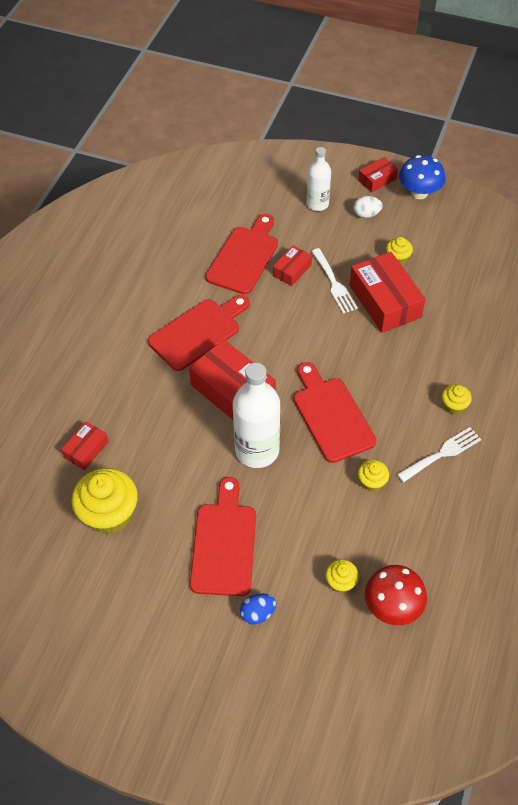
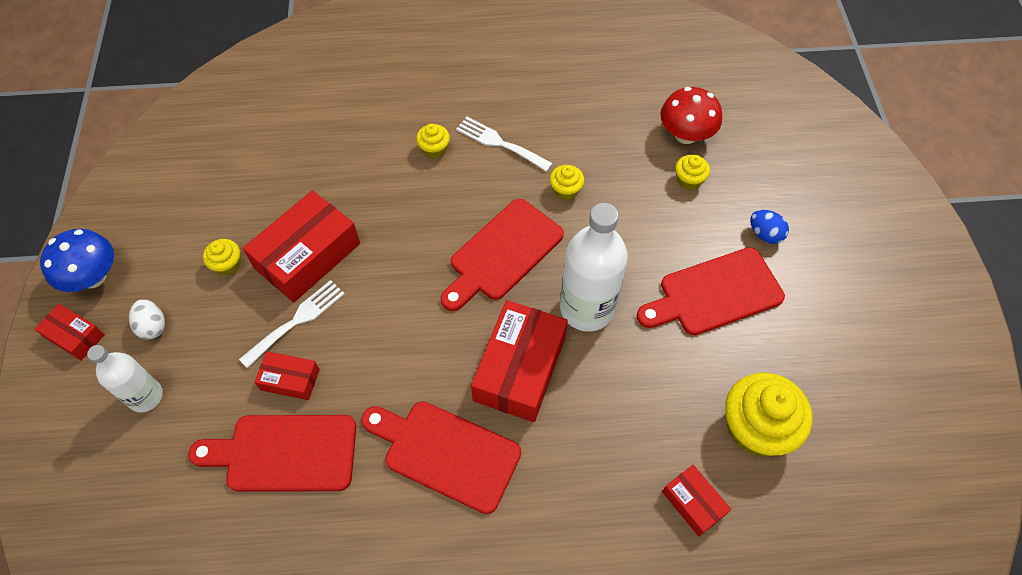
camera: 115 degrees left, 5 degrees up
(86, 450) = (693, 503): red box -> red box turned 45 degrees clockwise

